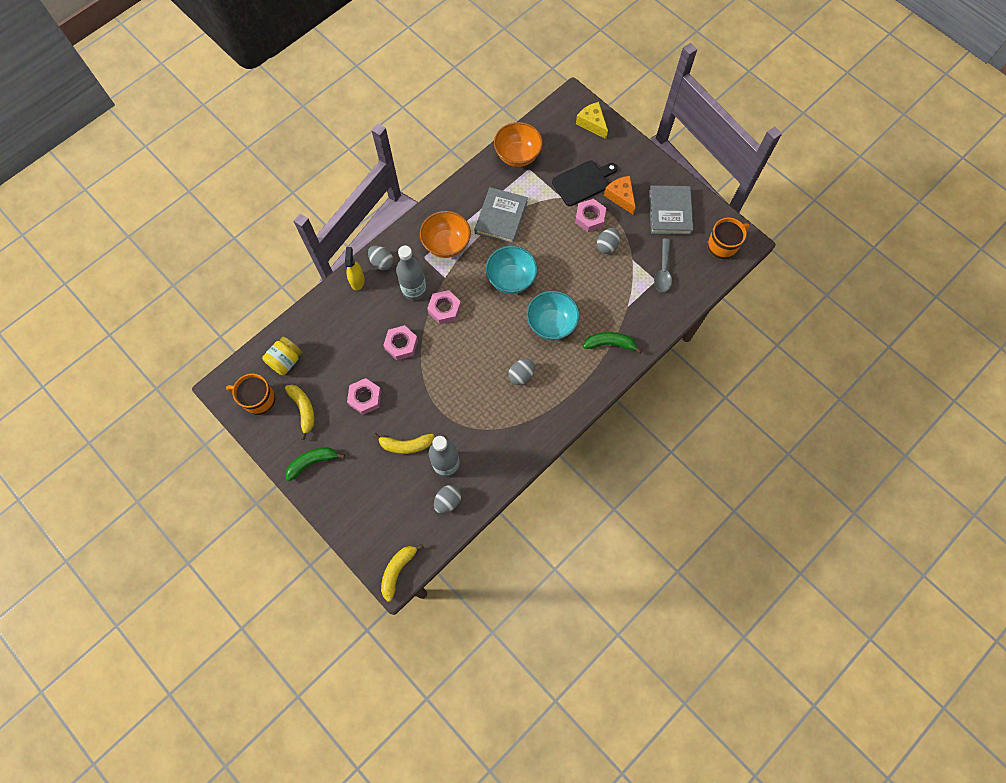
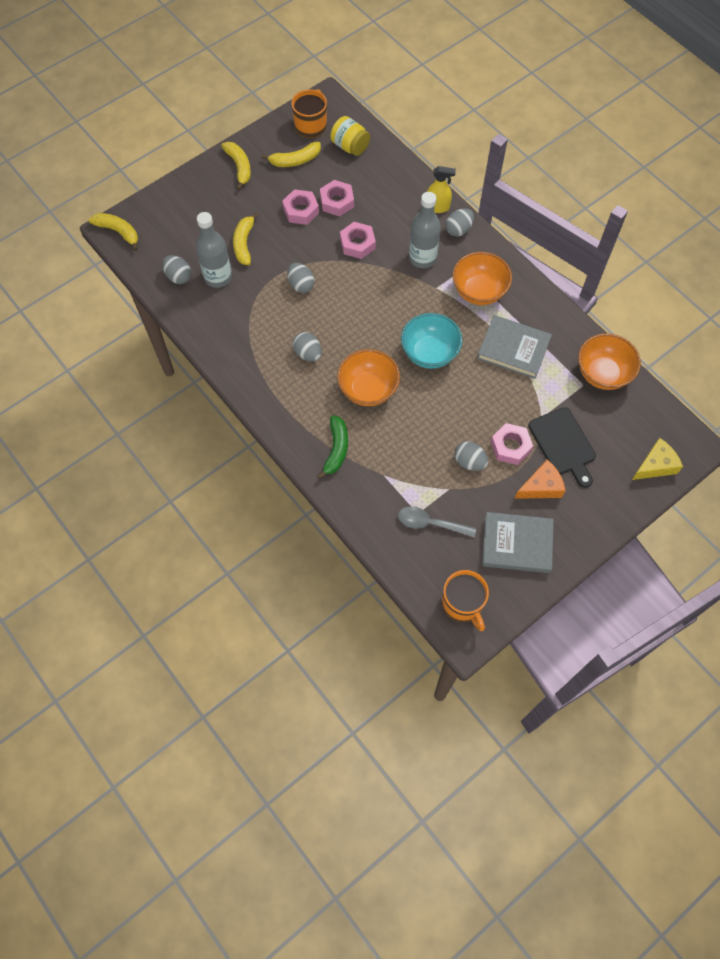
camera: 95 degrees right, 5 degrees down
(312, 462) = (239, 167): green banana -> yellow banana
(444, 309) = (396, 285): pink nut -> pink nut (337, 202)
(449, 389) = (301, 285): none -> grey egg
(551, 324) = (368, 390): turquoise bowl -> orange bowl

